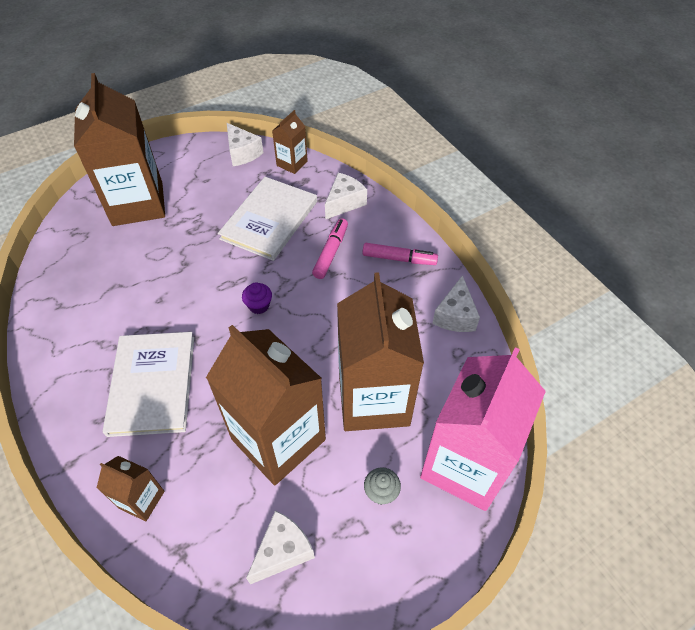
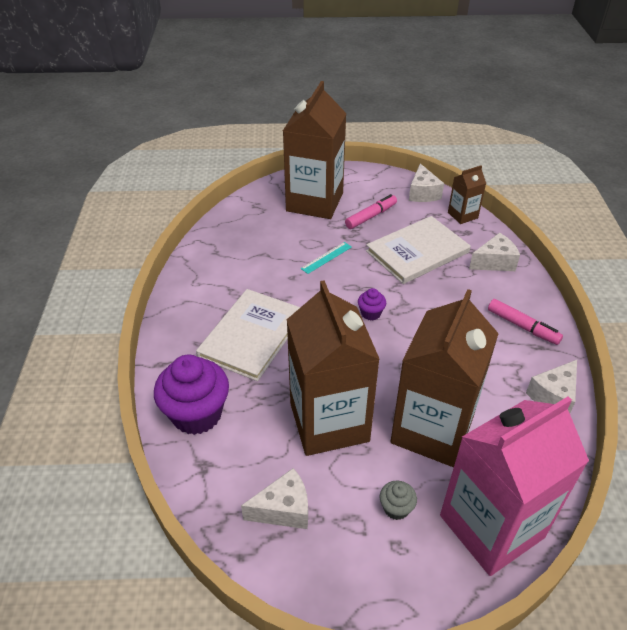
camera: 30 degrees right, 10 degrees down
(141, 499) = (197, 414): brown carton -> purple cupcake
(183, 263) = (326, 257): none -> turquoise ruler
(331, 252) = (459, 297): pink marker -> pink marker (371, 216)

